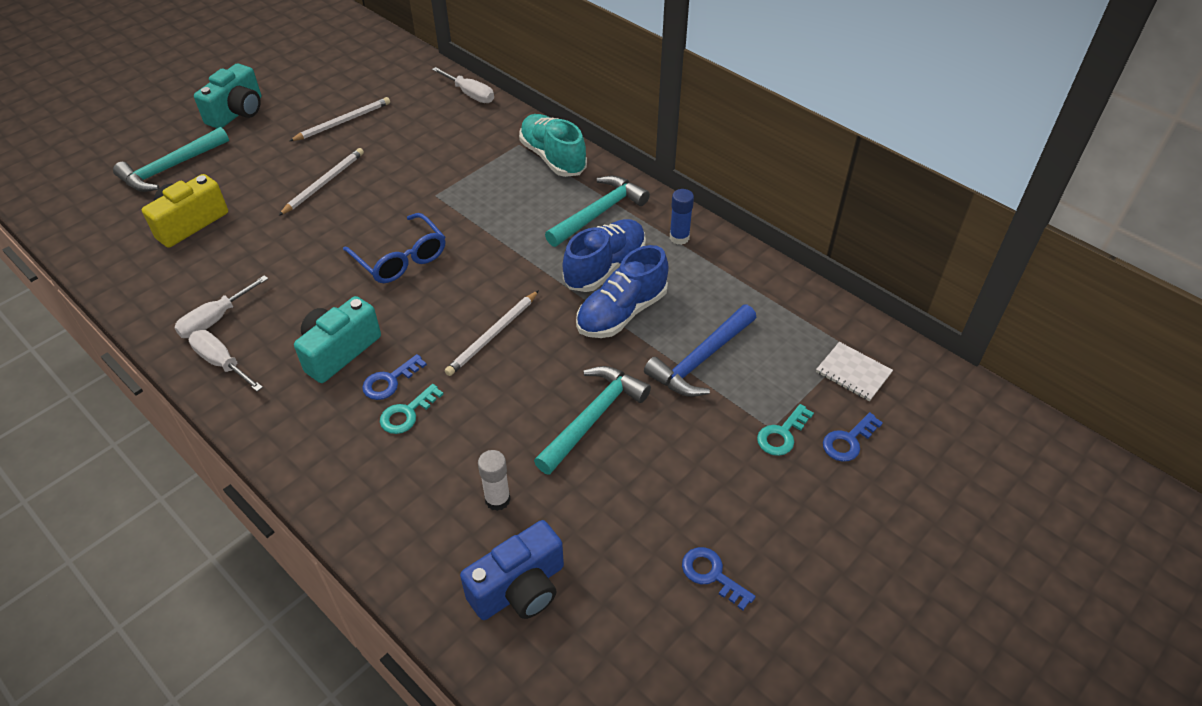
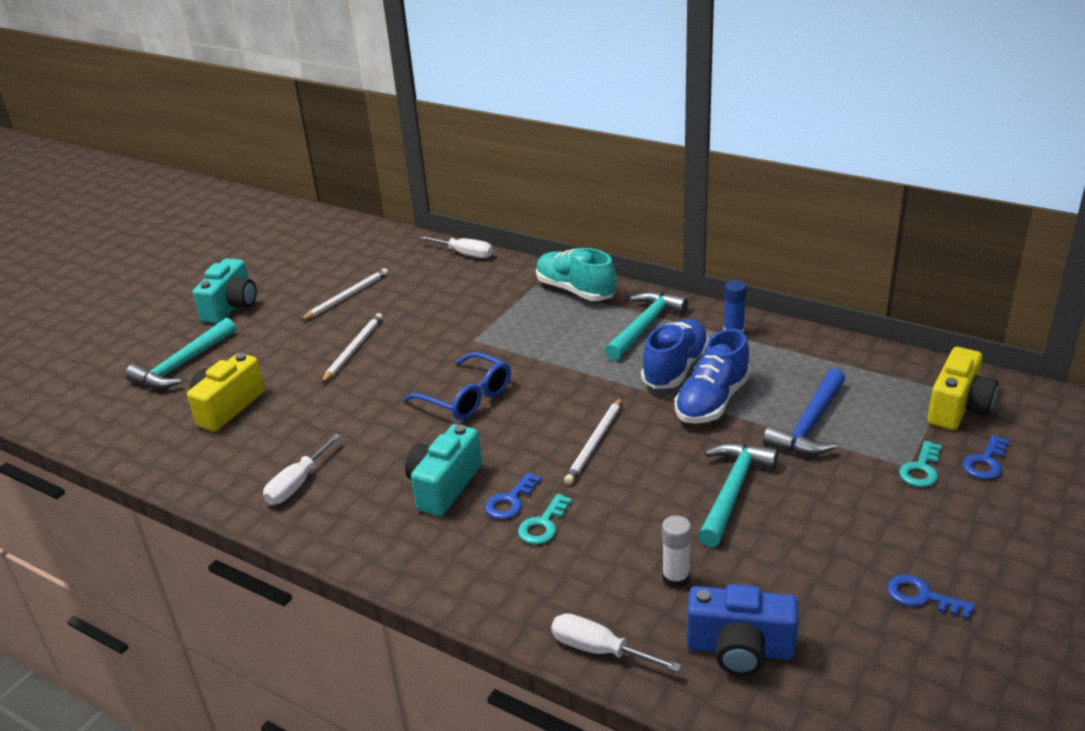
camera: 10 degrees left, 15 degrees down
(222, 362) = (323, 519): white screwdriver -> white screwdriver (599, 650)
(519, 588) = (740, 649): blue camera -> blue camera turned 60 degrees clockwise
(853, 373) = (958, 408): white notebook -> yellow camera

